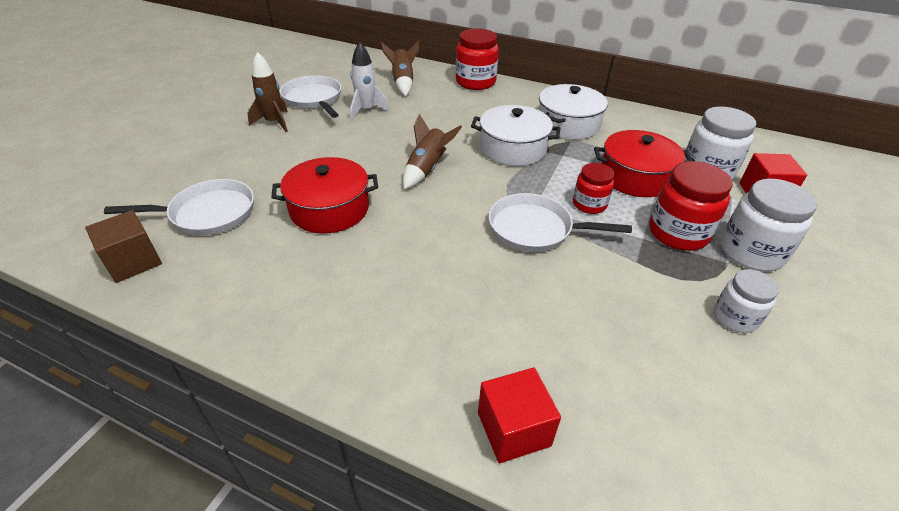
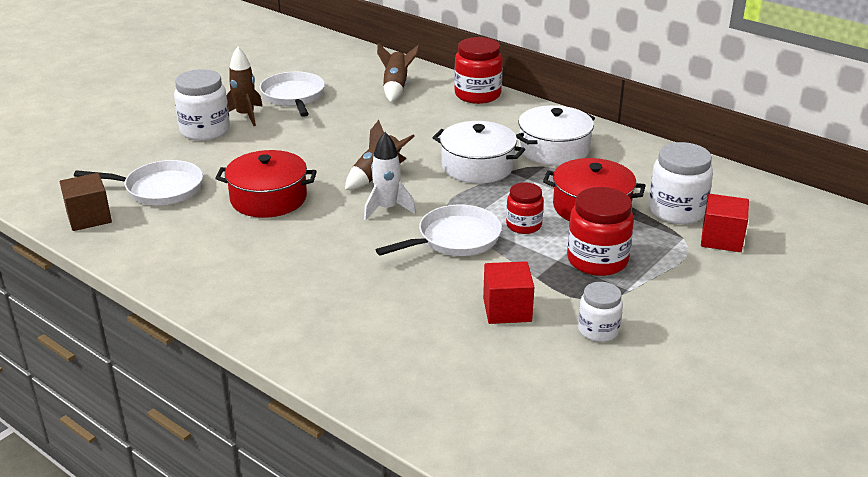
camera: 15 degrees right, 10 degrees down
(366, 110) = (343, 113): white rocket -> white rocket (387, 209)
(513, 429) = (349, 369): red cube -> red cube (507, 310)
(535, 229) = (454, 239): white pan -> white pan turned 120 degrees clockwise
(751, 252) = (660, 285): white jar -> white jar (205, 130)

